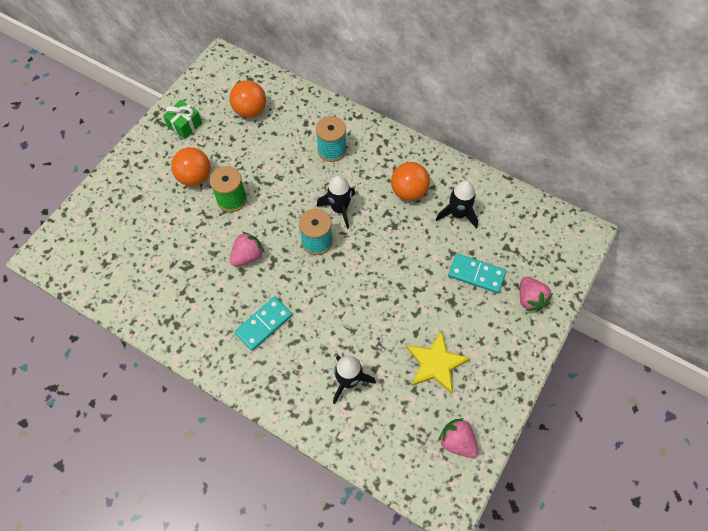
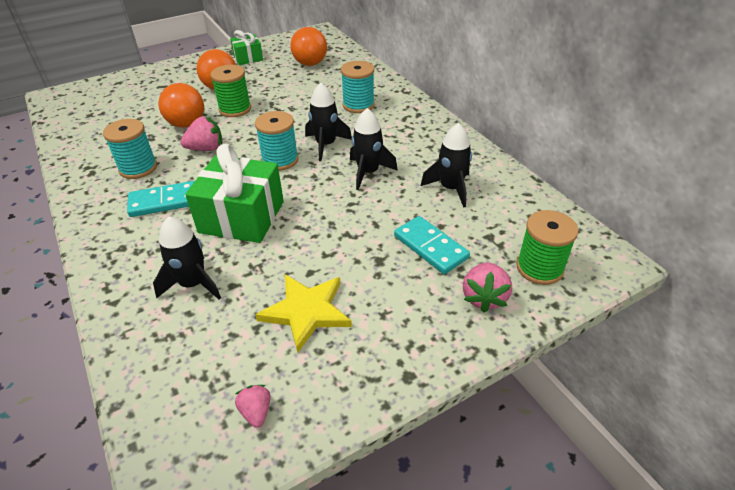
camera: 30 degrees right, 20 degrees down
(211, 302) = (138, 168): none -> turquoise spool
(334, 310) = (242, 217): none -> green gift
(391, 224) = (368, 172): none -> black rocket
(408, 191) = (409, 155): orange ball -> orange ball (187, 124)
(457, 441) = (256, 412): pink strawberry -> pink strawberry, size x0.62
(549, 259) = (539, 268): none -> green spool

